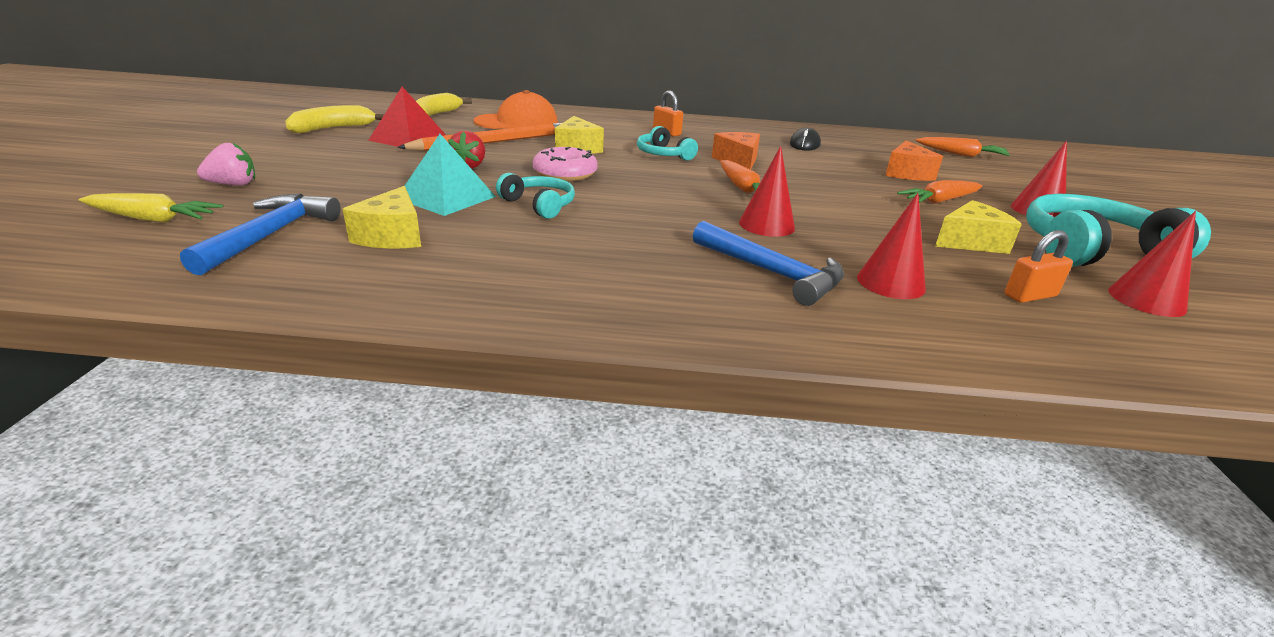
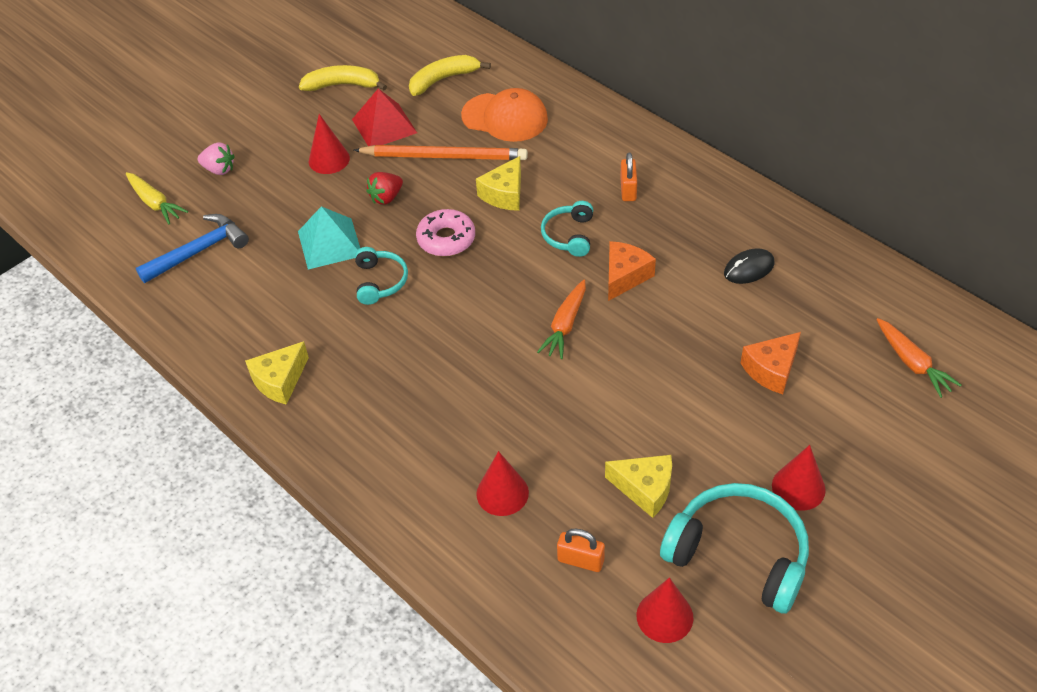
camera: 45 degrees right, 20 degrees up
(392, 236) = (259, 282): yellow cheese -> yellow cheese (280, 381)
(766, 225) = (511, 385): red cone -> red cone (329, 159)
(772, 273) = (438, 440): blue hammer -> none
(939, 201) = (722, 427): orange carrot -> none

